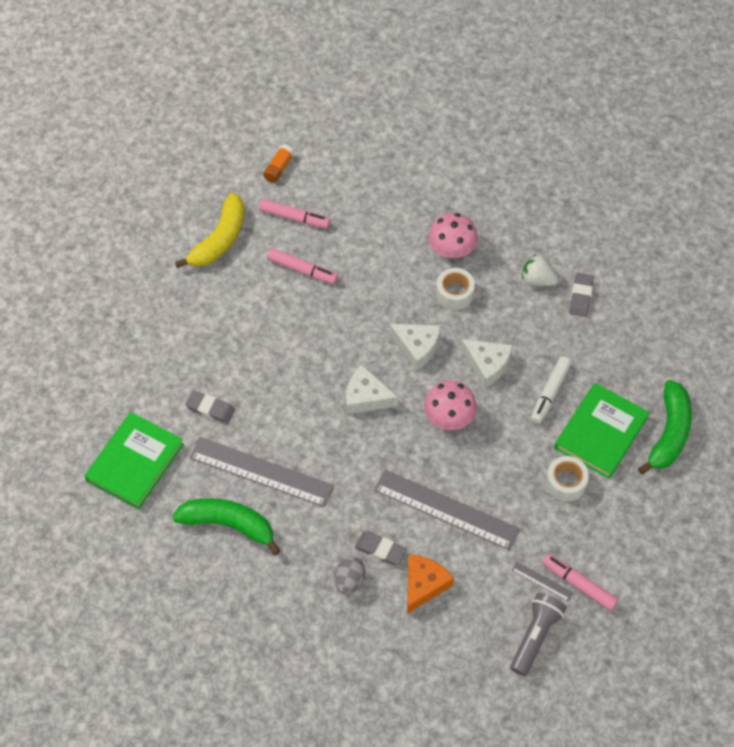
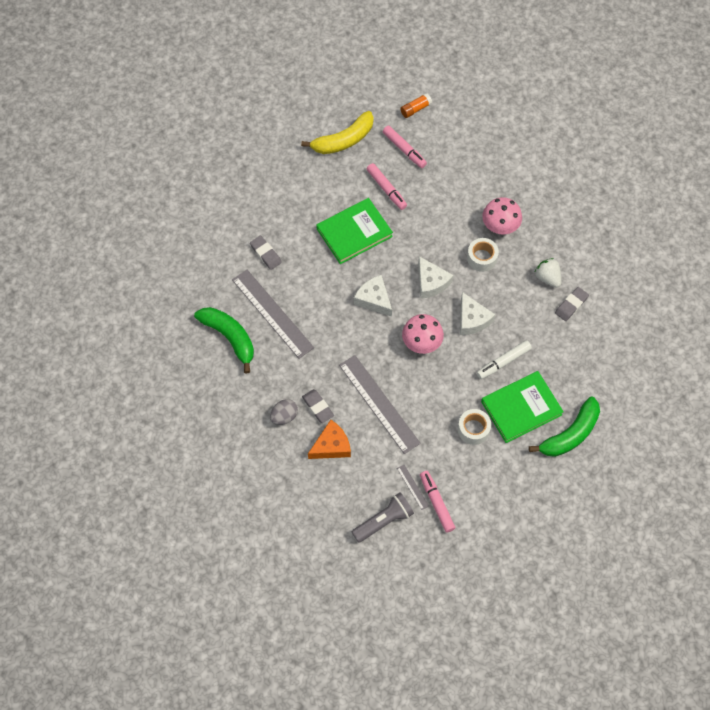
camera: 30 degrees right, 5 degrees up
(135, 462) = (195, 264): green book -> green book (354, 232)

